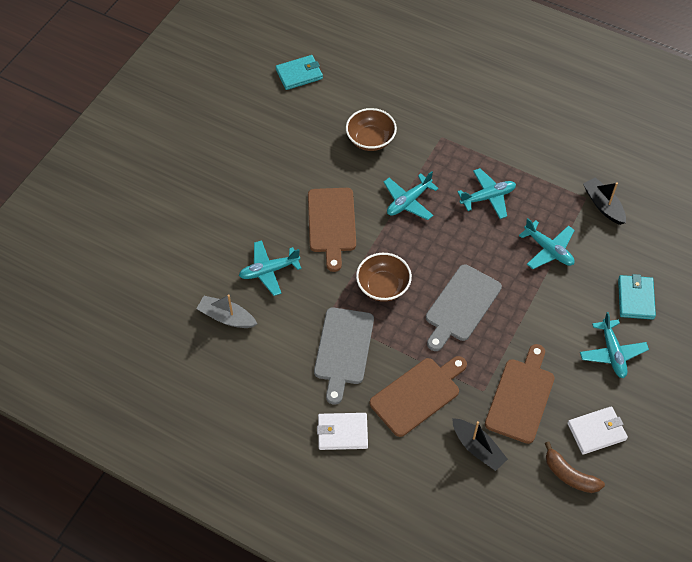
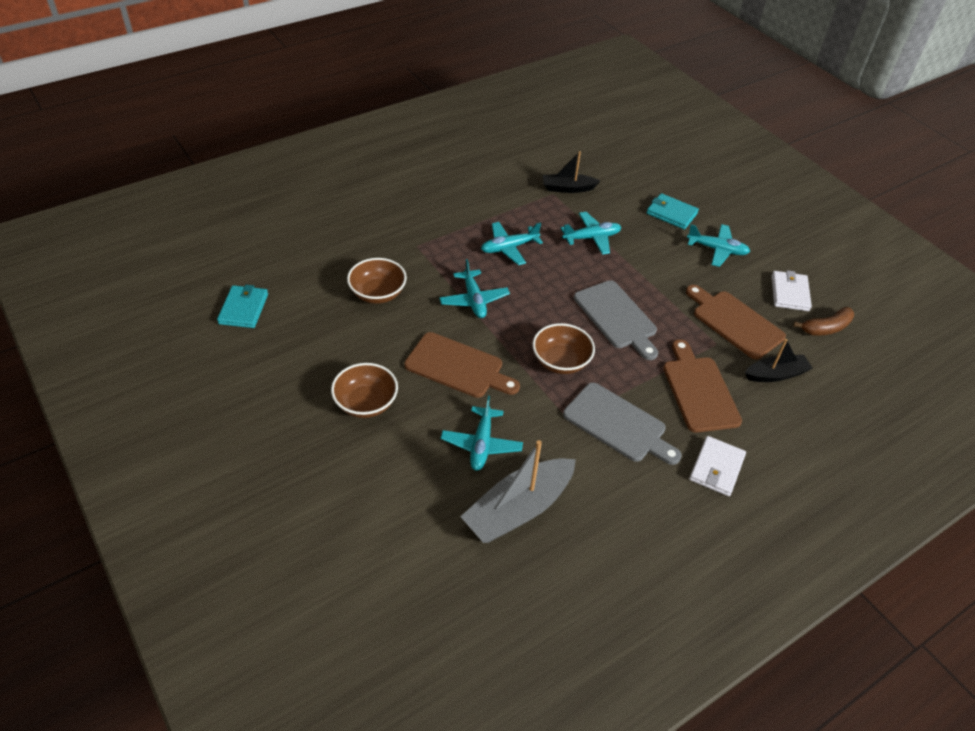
camera: 65 degrees left, 10 degrees down
(226, 317) = (518, 509): grey boat -> grey boat, size x1.66
(261, 187) = (366, 403): none -> brown bowl
(488, 197) = (509, 248): turquoise plane -> turquoise plane turned 120 degrees counterclockwise

